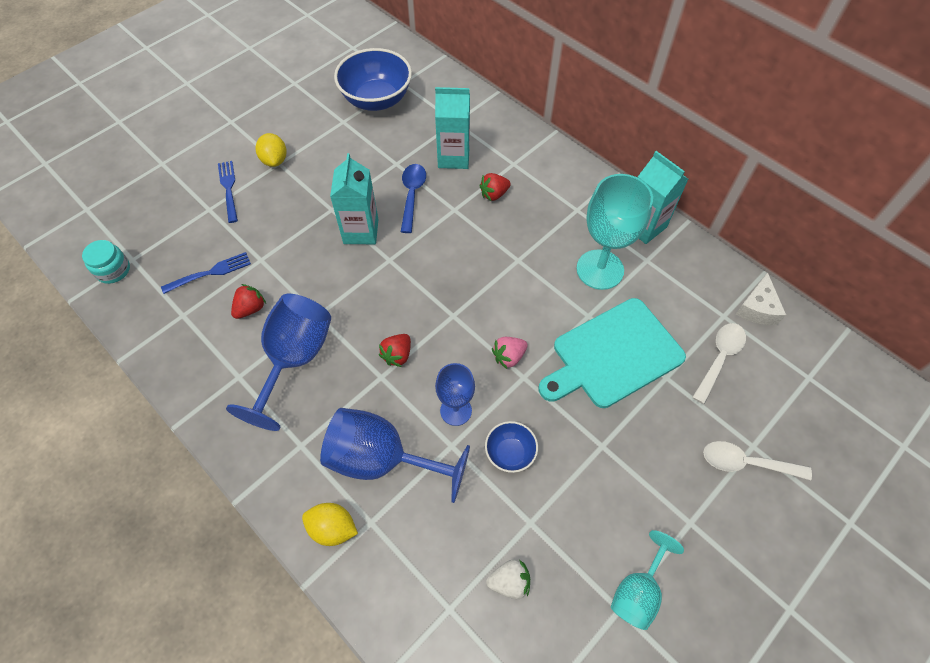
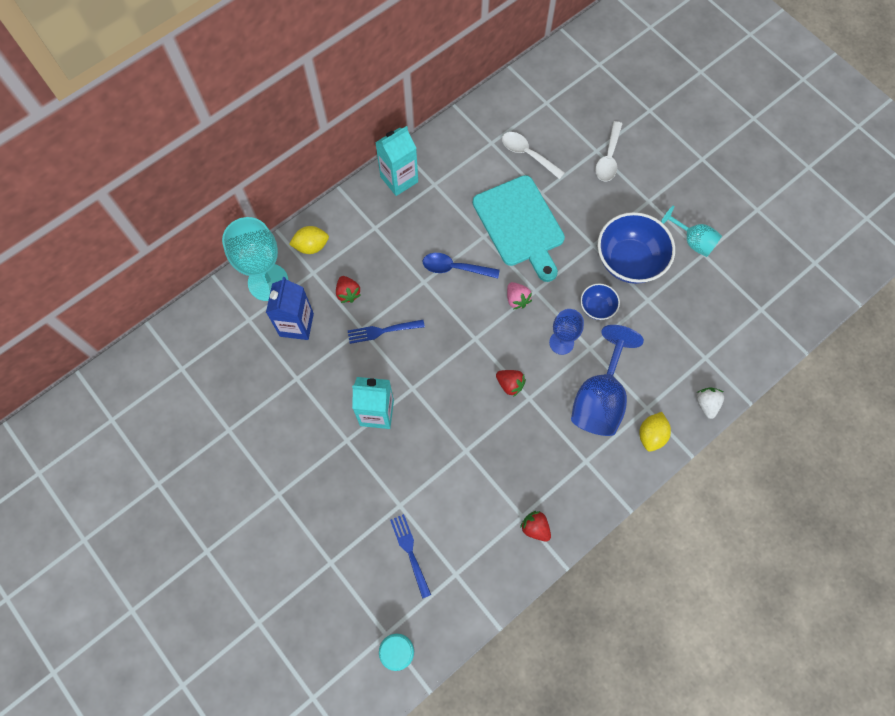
camera: 85 degrees left, 10 degrees up
(229, 189) = (306, 544): blue fork -> blue fork (383, 331)
(250, 309) = (454, 510): red strawberry -> red strawberry (535, 528)
(275, 160) = (273, 499): yellow lemon -> yellow lemon (311, 246)
(294, 359) = (509, 469): blue goblet -> none
(376, 100) = (202, 395): blue bowl -> blue bowl (629, 261)
(412, 195) = (339, 365): blue spoon -> blue spoon (455, 268)
(453, 157) = (296, 324): turquoise carton -> blue carton
(509, 582) = (687, 318): white strawberry -> white strawberry (706, 404)
(600, 269) = (440, 220): turquoise goblet -> turquoise goblet (268, 282)
(757, 308) = (486, 119): white cheese -> none

